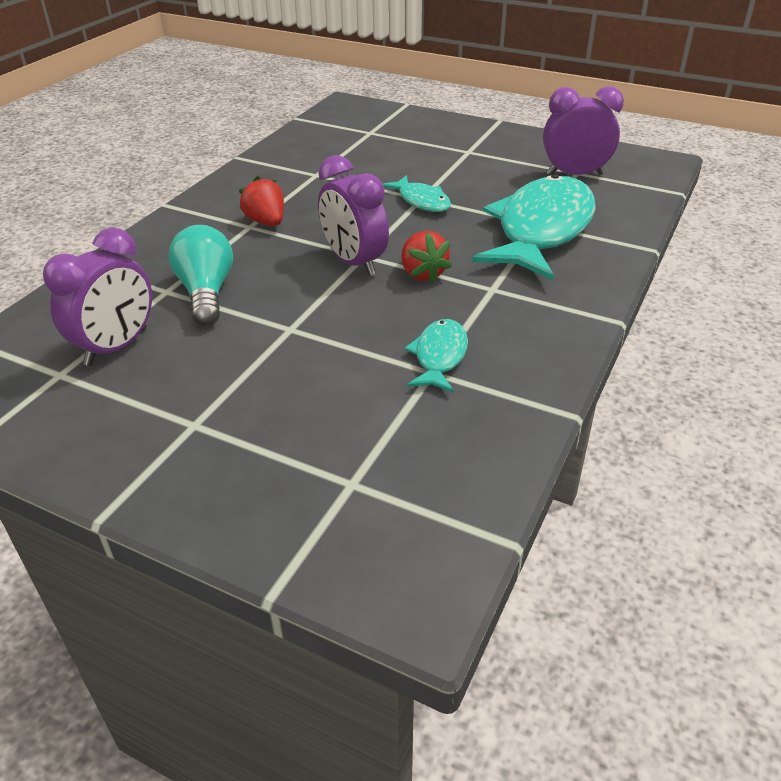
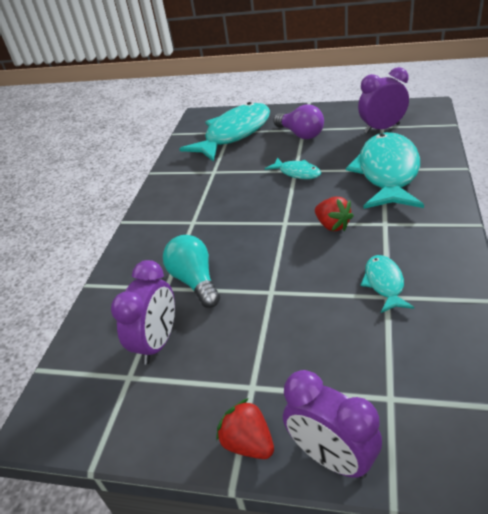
camera: 10 degrees left, 0 degrees up
(266, 222) = (202, 216): red strawberry -> red strawberry (248, 443)
(354, 262) = (282, 230): purple clock -> purple clock (331, 457)
(373, 136) = (234, 134): none -> turquoise fish
(460, 156) = (300, 134): none -> purple light bulb

